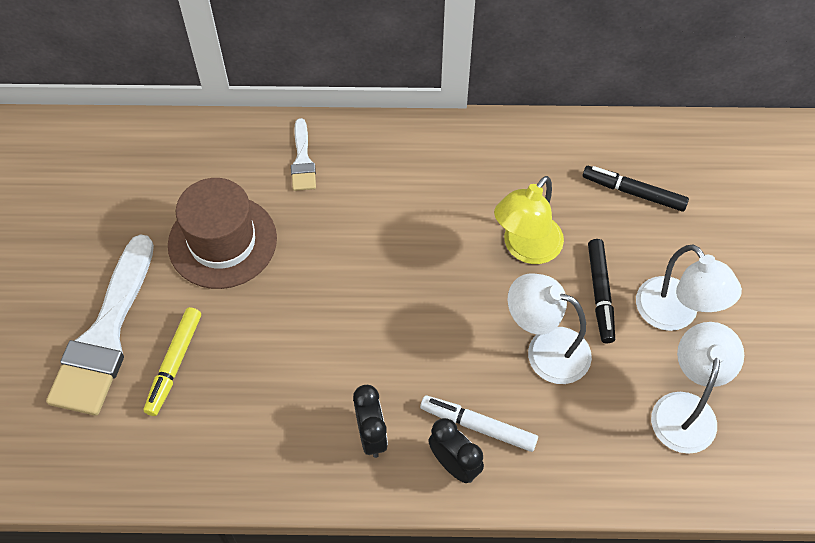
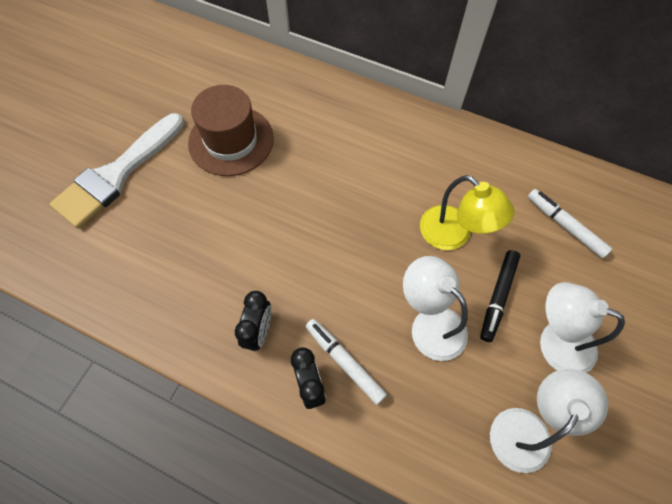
camera: 25 degrees right, 5 degrees up
(174, 364) = (150, 214): yellow marker -> none
(302, 160) = (318, 105): white brush -> none
(526, 248) = (453, 235): yellow lamp -> yellow lamp turned 105 degrees counterclockwise
(633, 193) = (565, 226): black marker -> white marker
(675, 314) = (555, 342): white lamp -> white lamp turned 120 degrees clockwise

